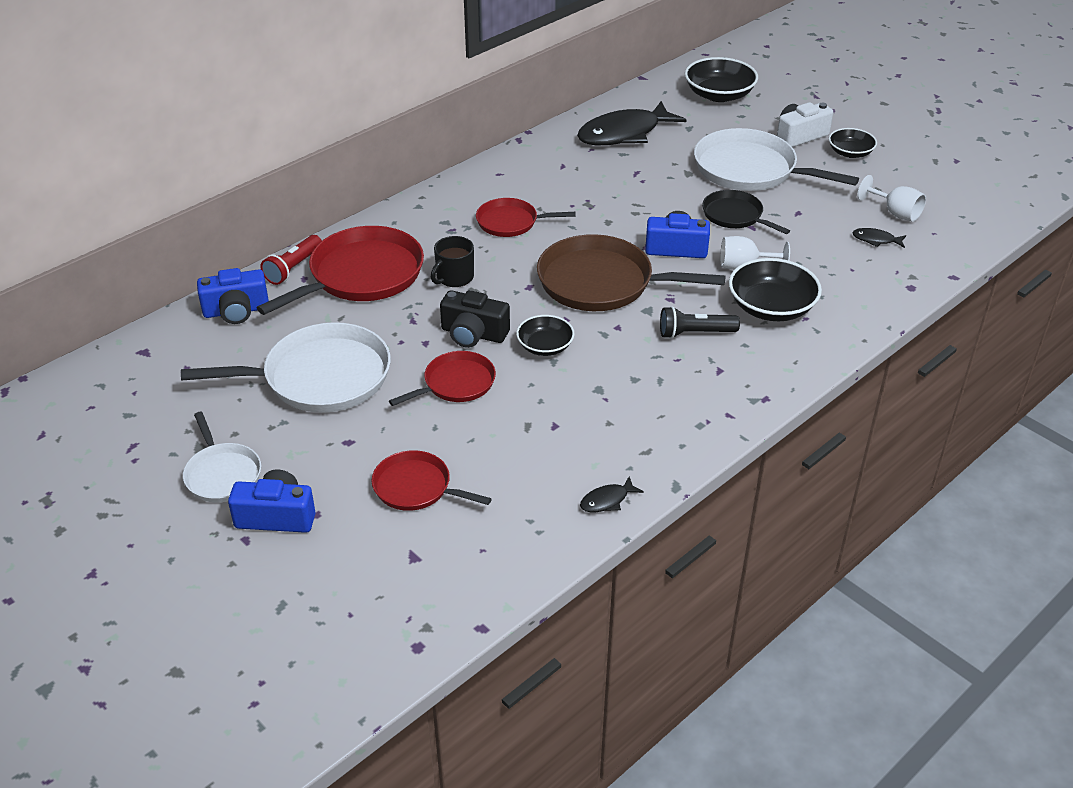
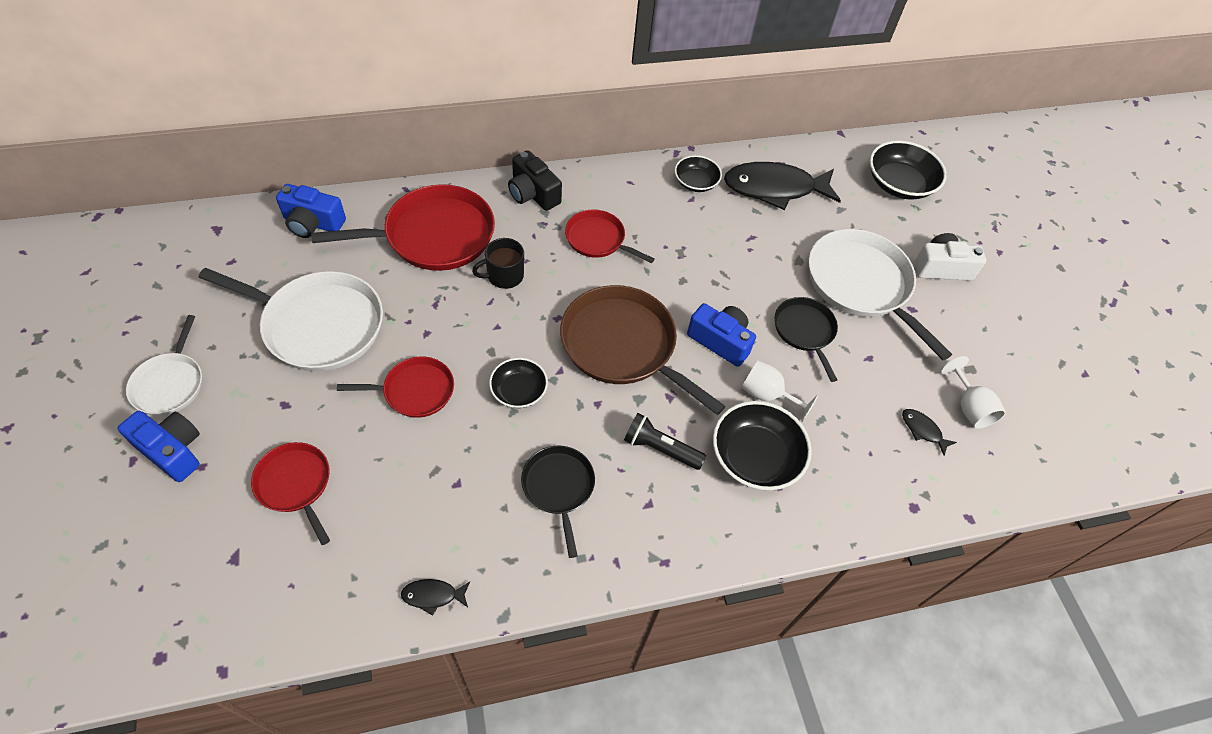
camera: 25 degrees right, 15 degrees up
(293, 268) = (389, 201): red flashlight -> none
(473, 334) = (471, 345): black camera -> black camera (533, 193)
(639, 391) = (558, 487): none -> black pan
(850, 153) = (978, 311): black bowl -> black bowl (696, 182)

